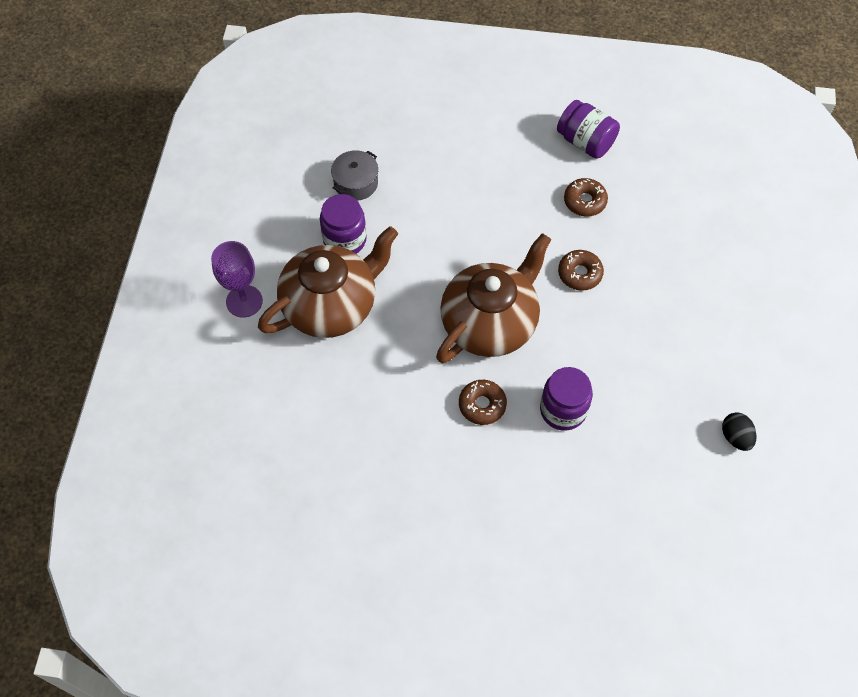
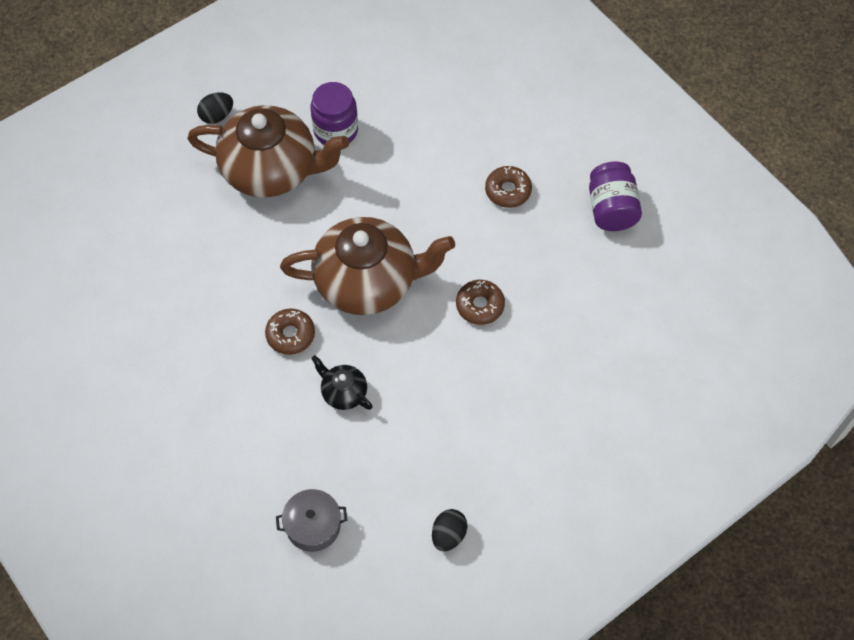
camera: 45 degrees right, 0 degrees up
(244, 301) = (217, 116): purple goblet -> black egg
(356, 183) = (393, 95): grey pot -> grey pot (313, 525)
(563, 410) = (343, 392): purple jar -> black teapot
(585, 201) = (552, 254): brown donut -> brown donut (508, 191)

